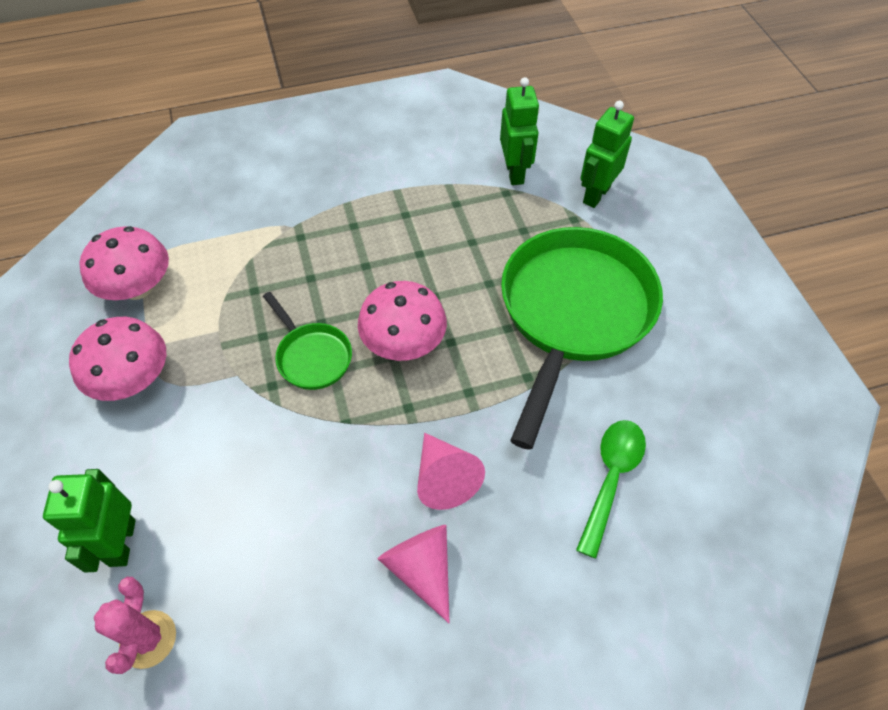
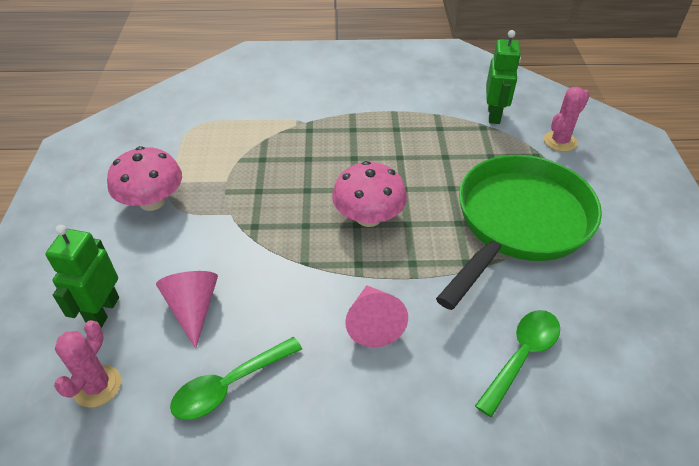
camera: 15 degrees right, 10 degrees down
(138, 287) = (177, 142): pink mushroom -> none
(304, 596) = (229, 385): none -> green spoon
(312, 356) = (292, 212): green pan -> none
(421, 569) = (334, 388): pink cone -> pink cone (193, 309)
(596, 195) = (560, 141): green robot -> pink cactus

